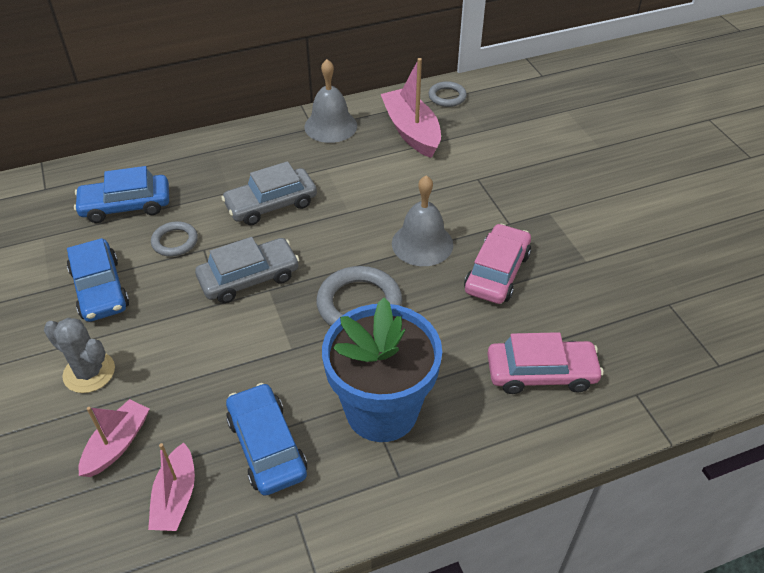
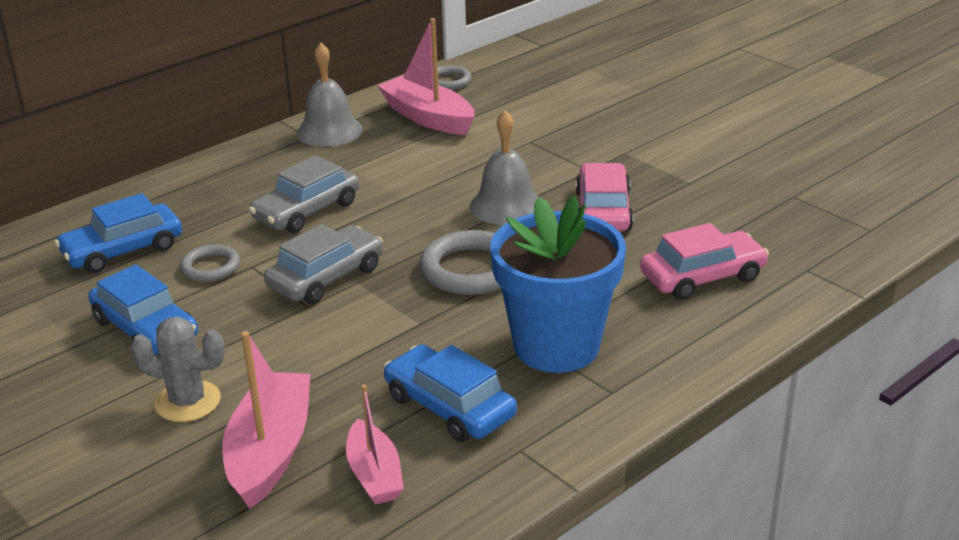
camera: 20 degrees left, 15 degrees down
(117, 444) = (270, 451): pink boat -> pink boat, size x1.60

